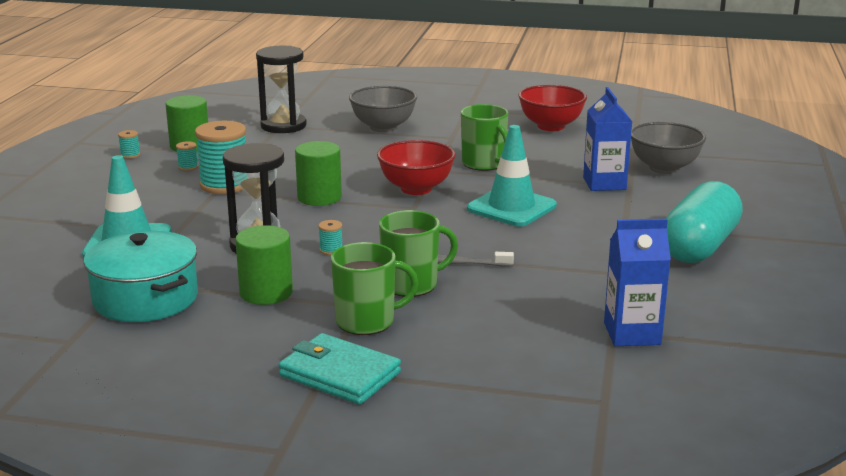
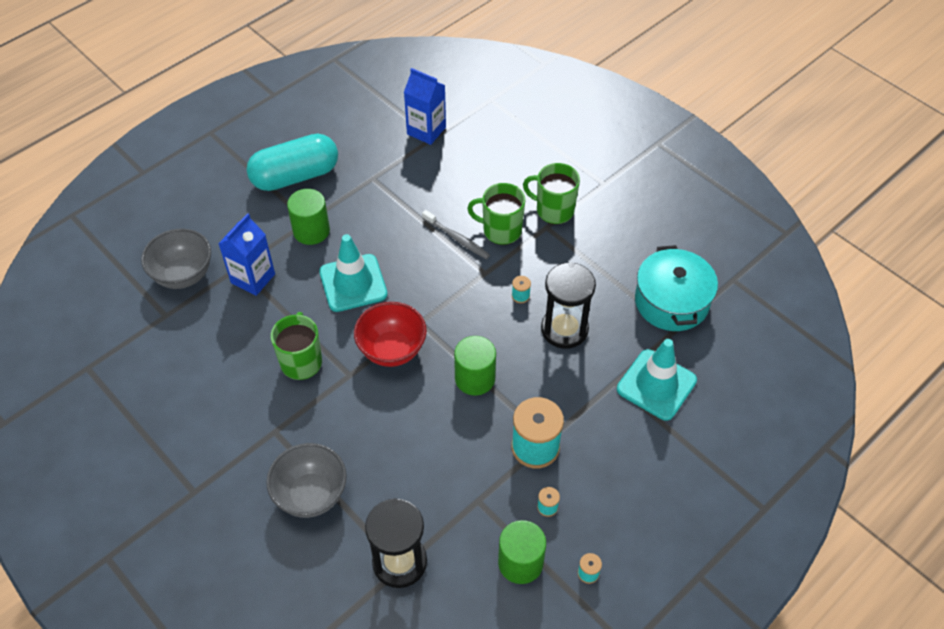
camera: 145 degrees left, 30 degrees up
(266, 293) = (593, 268): green cylinder -> green cylinder (311, 231)
(339, 374) = (598, 177): turquoise wallet -> none
(551, 126) = (169, 401): red bowl -> none

